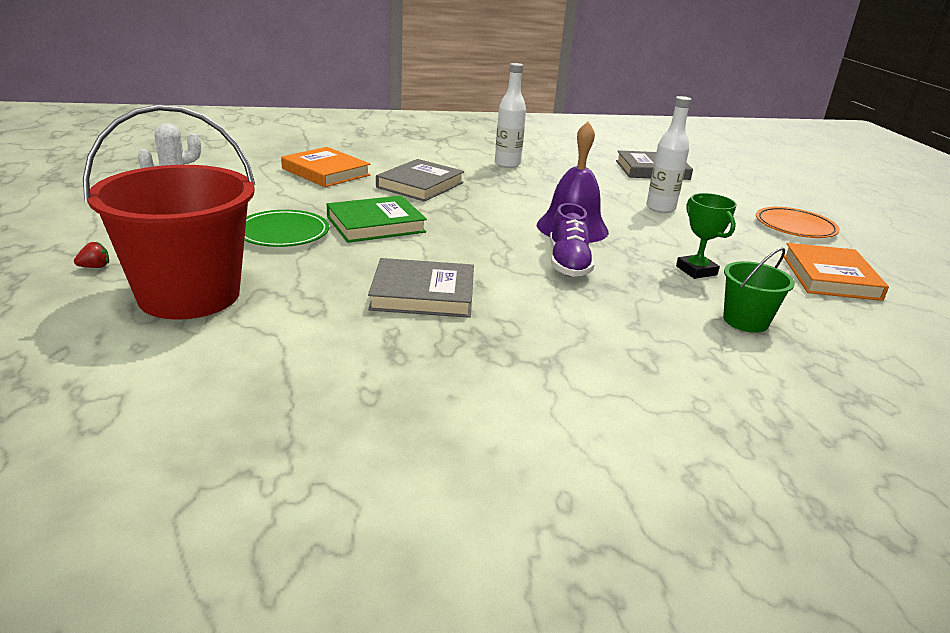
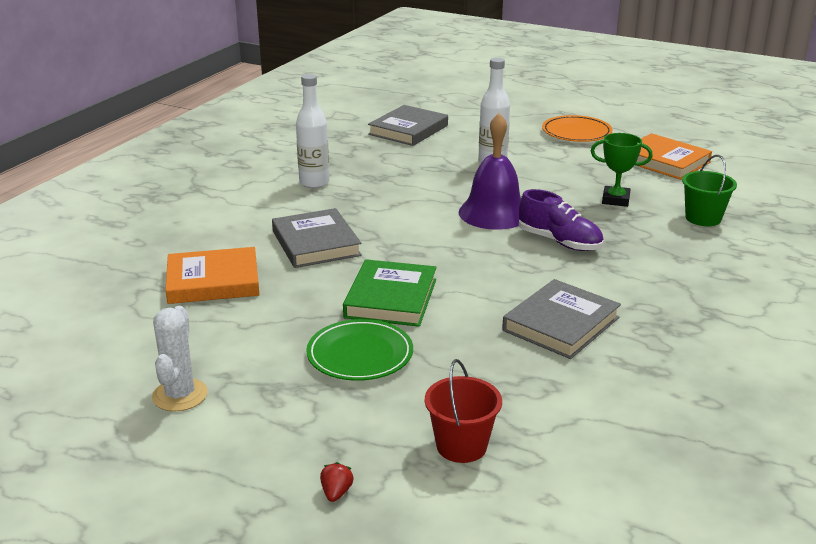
camera: 50 degrees left, 0 degrees up
(189, 295) = (461, 446): red bucket -> red bucket, size x0.48

